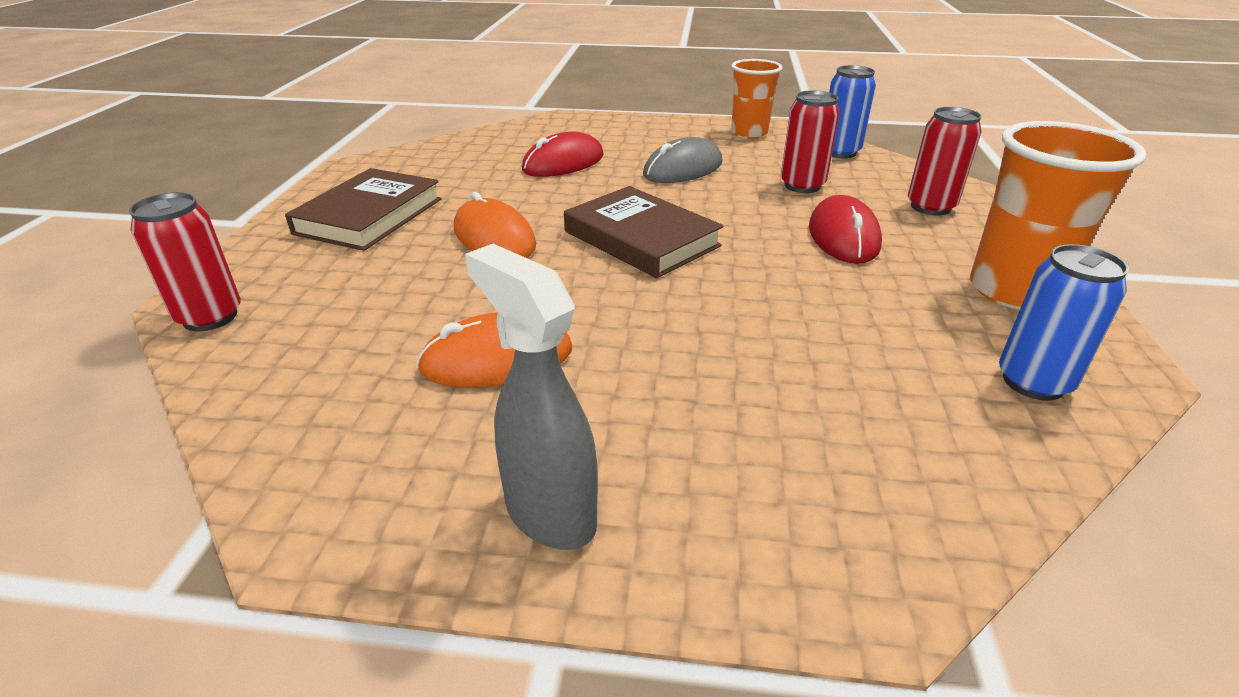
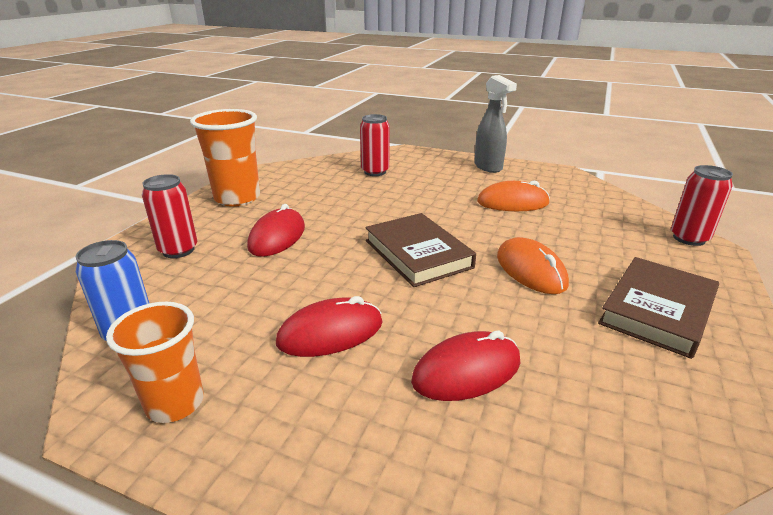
camera: 165 degrees left, 5 degrees down
(683, 169) = (330, 333): grey mouse -> red mouse
(802, 186) = (241, 287): red can -> red can (375, 172)
(1033, 382) = (294, 173): blue can -> none

